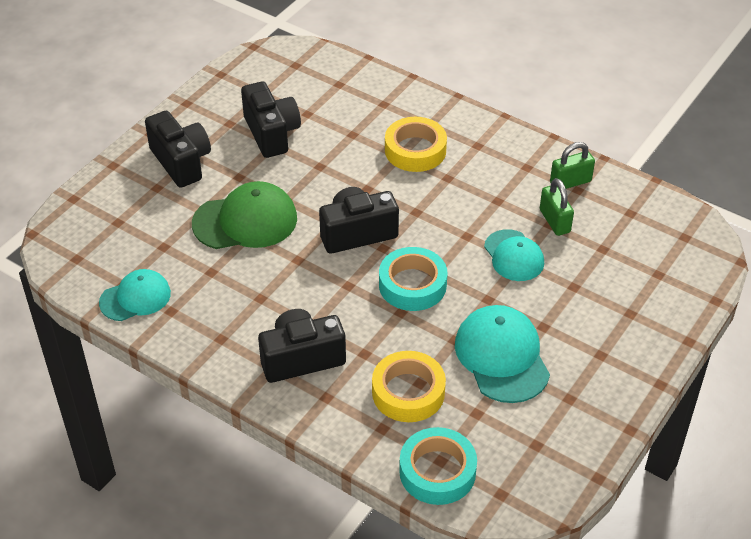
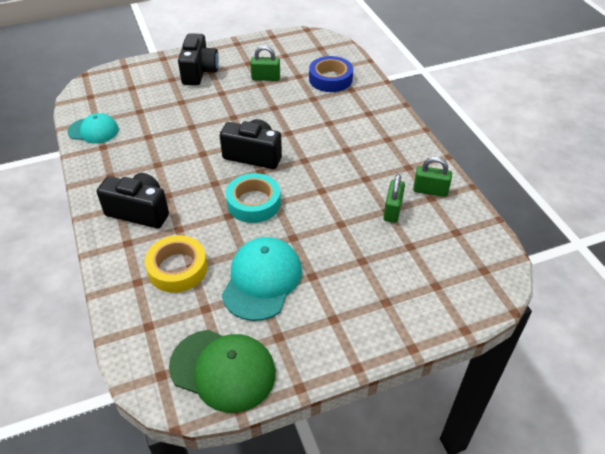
camera: 35 degrees right, 0 degrees up
(245, 221) = (197, 118): green cap -> green cap (223, 370)
(271, 133) = (266, 78): black camera -> green padlock
(348, 101) = (330, 79): none -> blue tape
(415, 150) = (342, 124): yellow tape -> none
(437, 471) = (138, 332): turquoise tape -> none
(514, 256) = (340, 218): turquoise cap -> none

